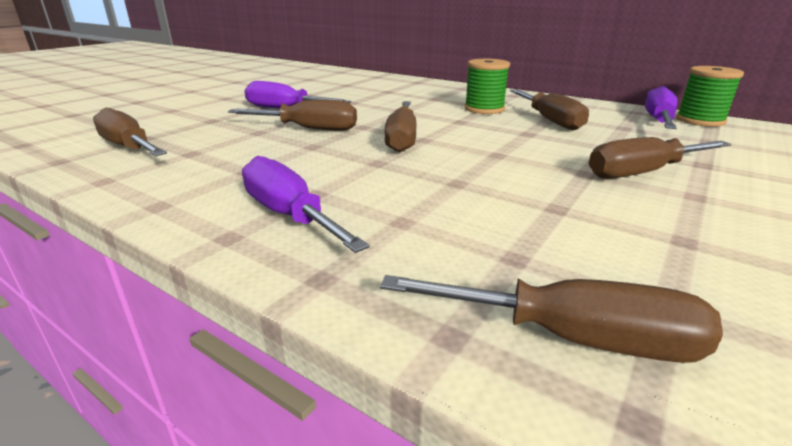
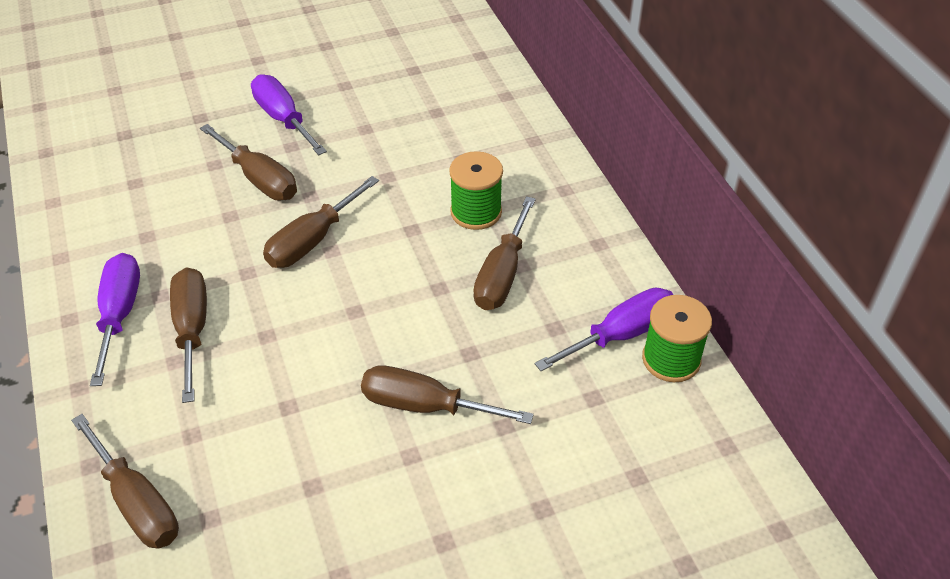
camera: 35 degrees right, 20 degrees up
(129, 147) = (101, 150): brown screwdriver -> brown screwdriver (192, 329)

